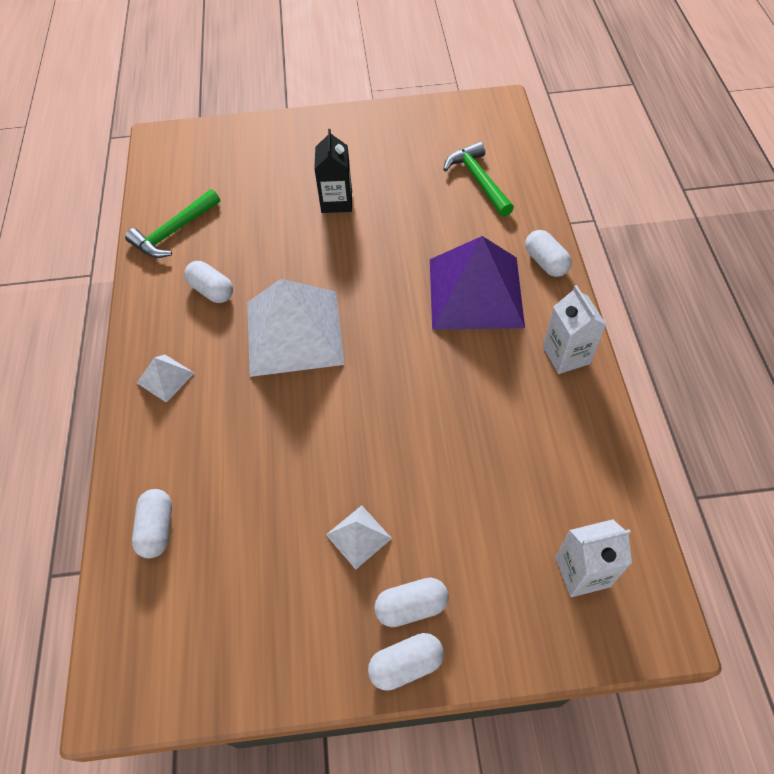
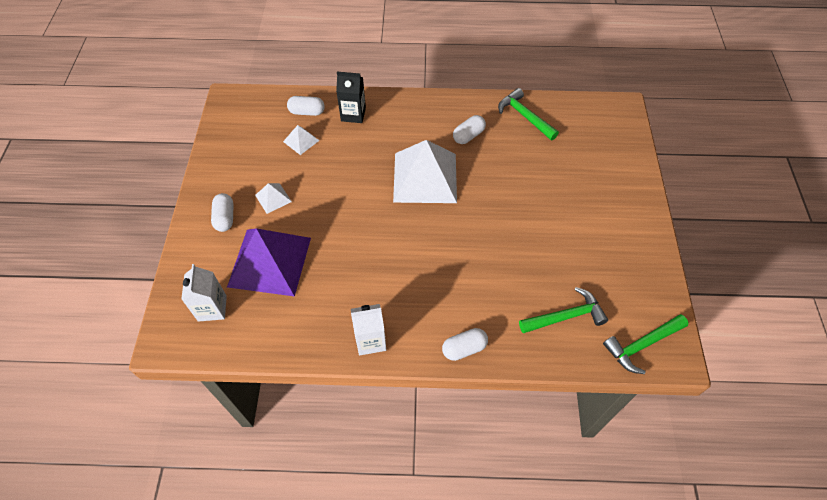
camera: 95 degrees right, 0 degrees up
(165, 378) = (403, 114): white pyramid -> white pyramid (301, 141)
(336, 201) = (547, 211): black carton -> black carton (353, 114)
(406, 665) = (196, 211): white capsule -> none
(475, 292) = (441, 290): purple pyramid -> purple pyramid (270, 261)
(494, 125) = (642, 345): none -> green hammer

